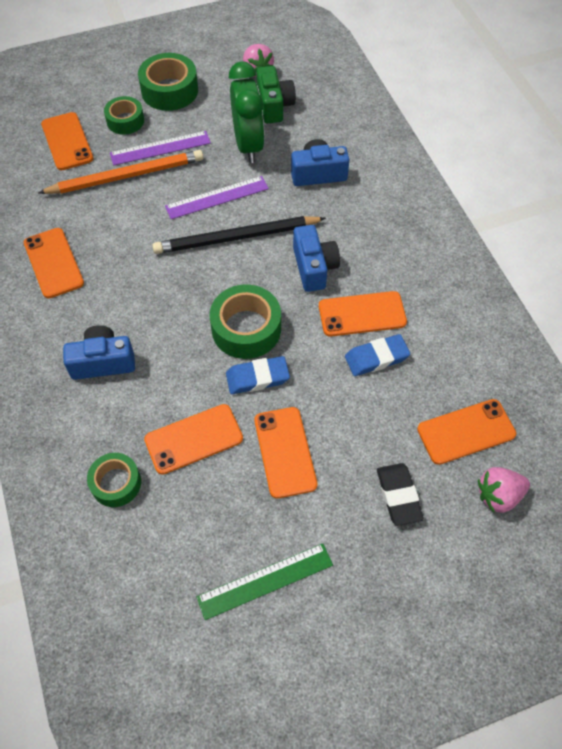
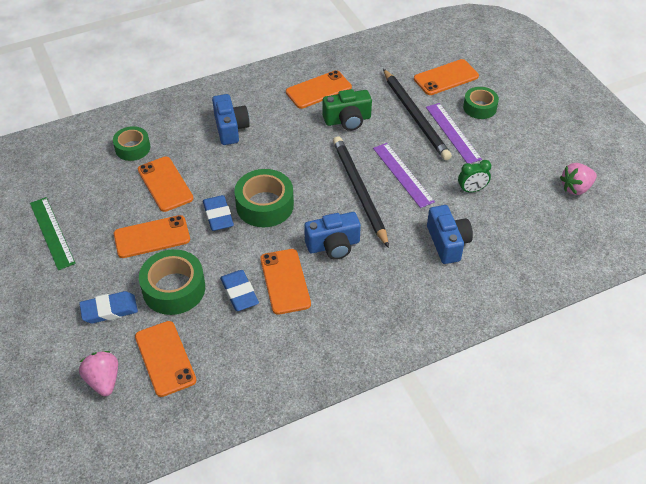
camera: 85 degrees right, 10 degrees down
(126, 176) = (415, 116): orange pencil -> black pencil
(169, 90) = (527, 130): green tape -> green tape (174, 289)
(248, 145) = (472, 190): green clock -> green clock, size x0.49
(274, 105) = (531, 204): green camera -> green camera (347, 120)
(398, 496) = (109, 310): black eraser -> blue eraser

